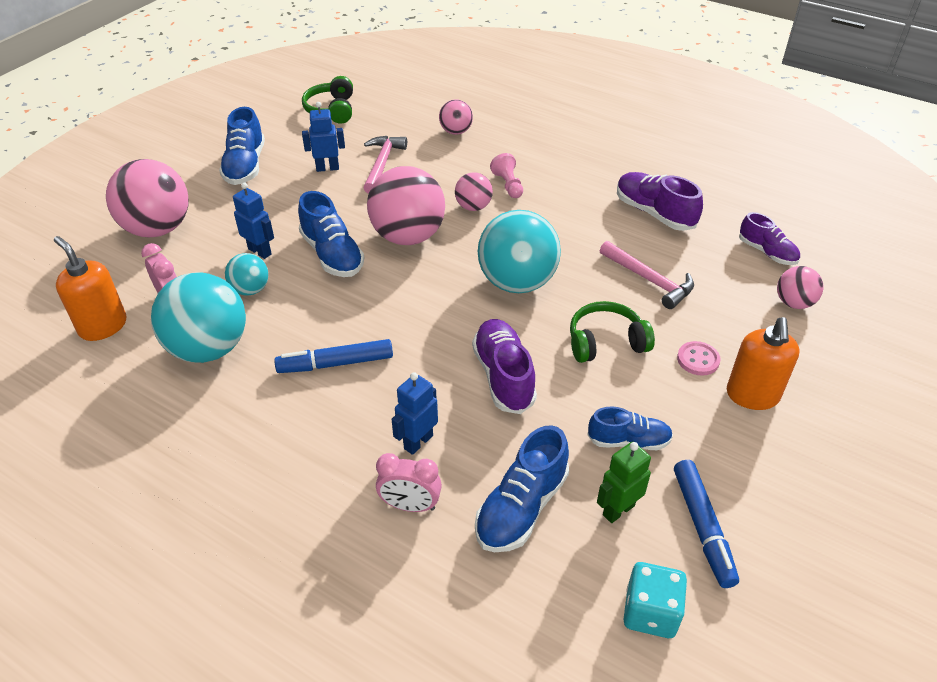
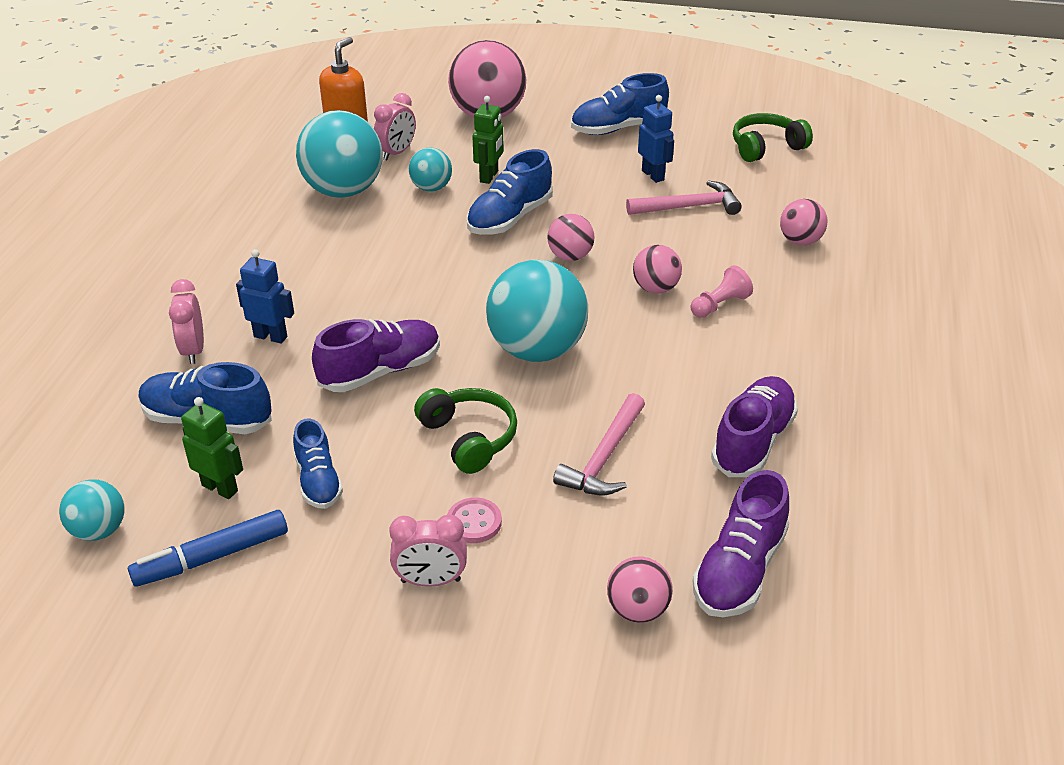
camera: 70 degrees right, 5 degrees down
(260, 251) = (489, 176): blue robot -> green robot
(336, 363) = (354, 263): blue marker -> none
(408, 236) = (570, 256): pink ball -> pink ball, size x0.51
(650, 612) = (99, 530): turquoise dice -> turquoise ball
(752, 395) = (431, 581): orange soap dispenser -> pink clock
(767, 252) = (739, 570): purple shoe -> purple shoe, size x1.52

